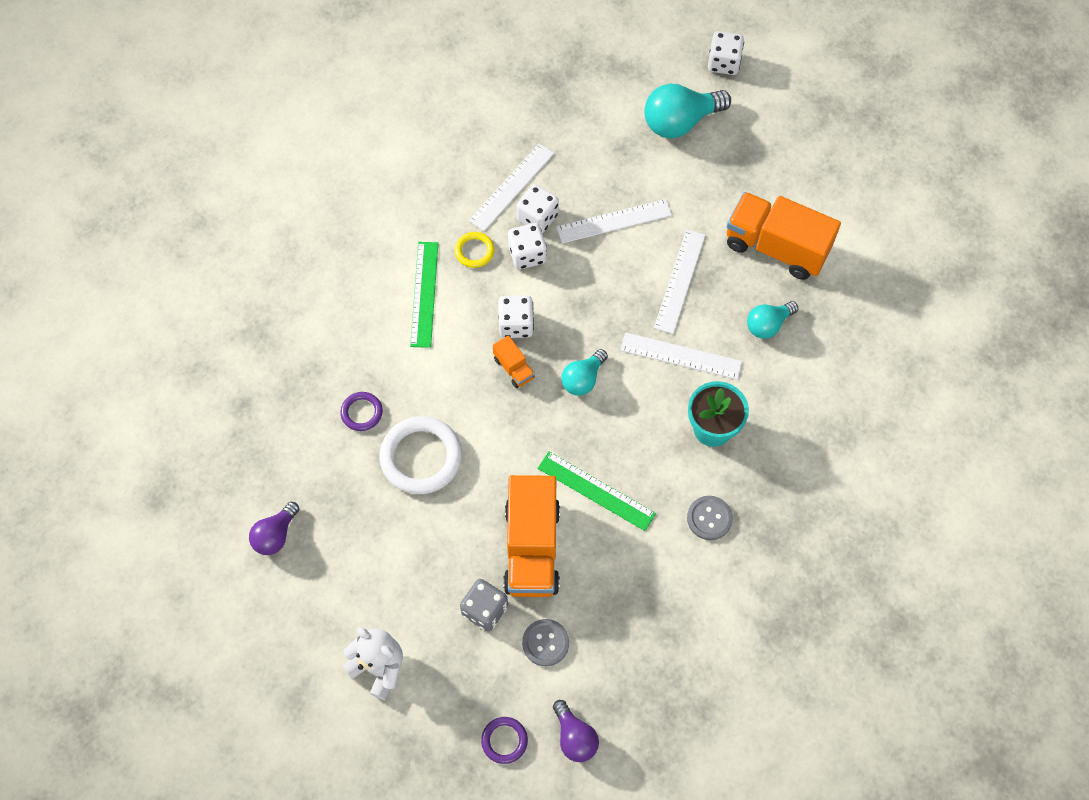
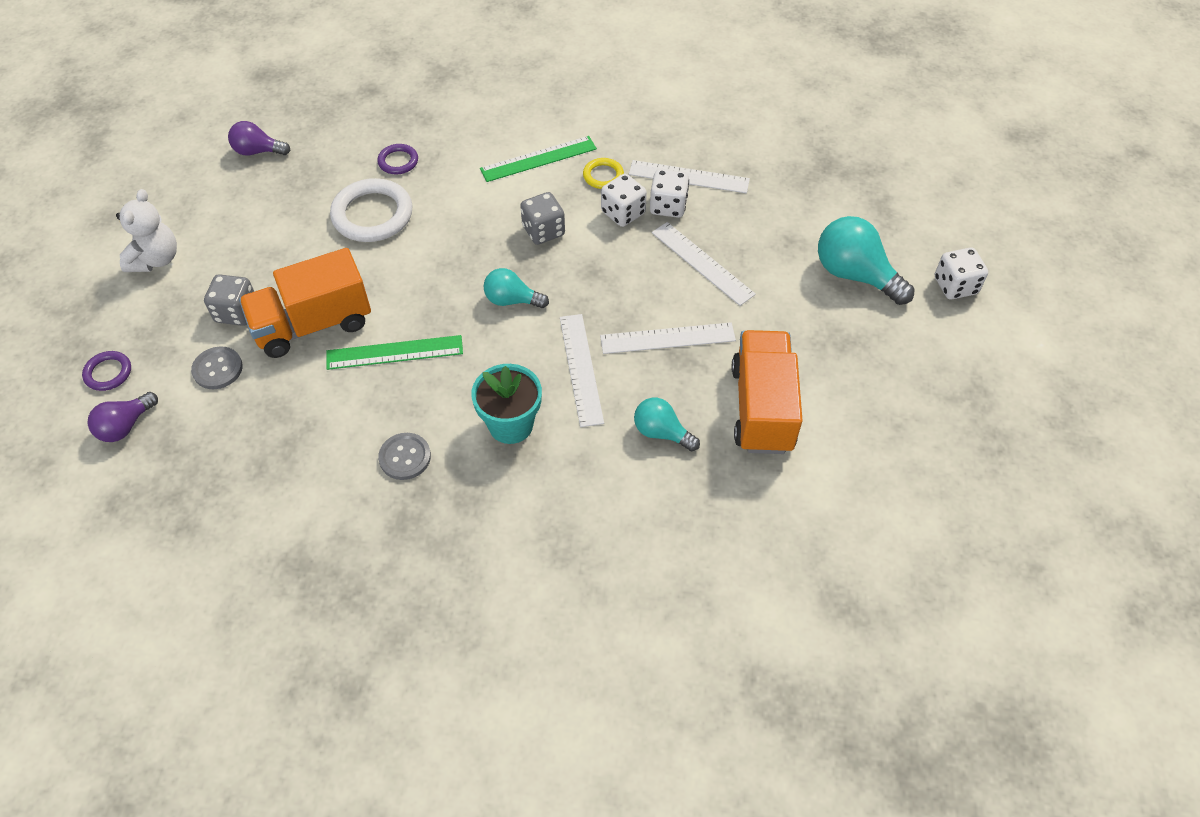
camera: 65 degrees right, 10 degrees down
(514, 368) = (496, 245): orange truck -> none
(516, 324) = (543, 231): white dice -> grey dice
(596, 491) = (394, 352): green ruler -> green ruler turned 75 degrees clockwise

